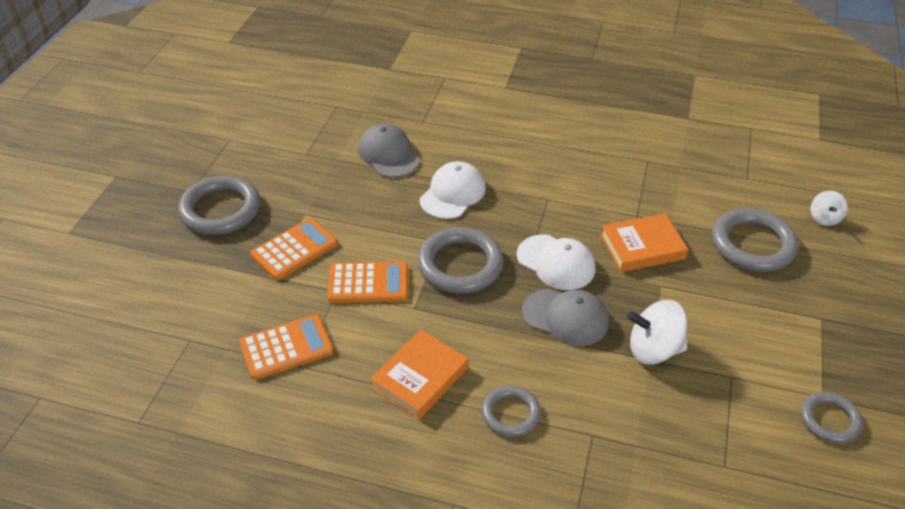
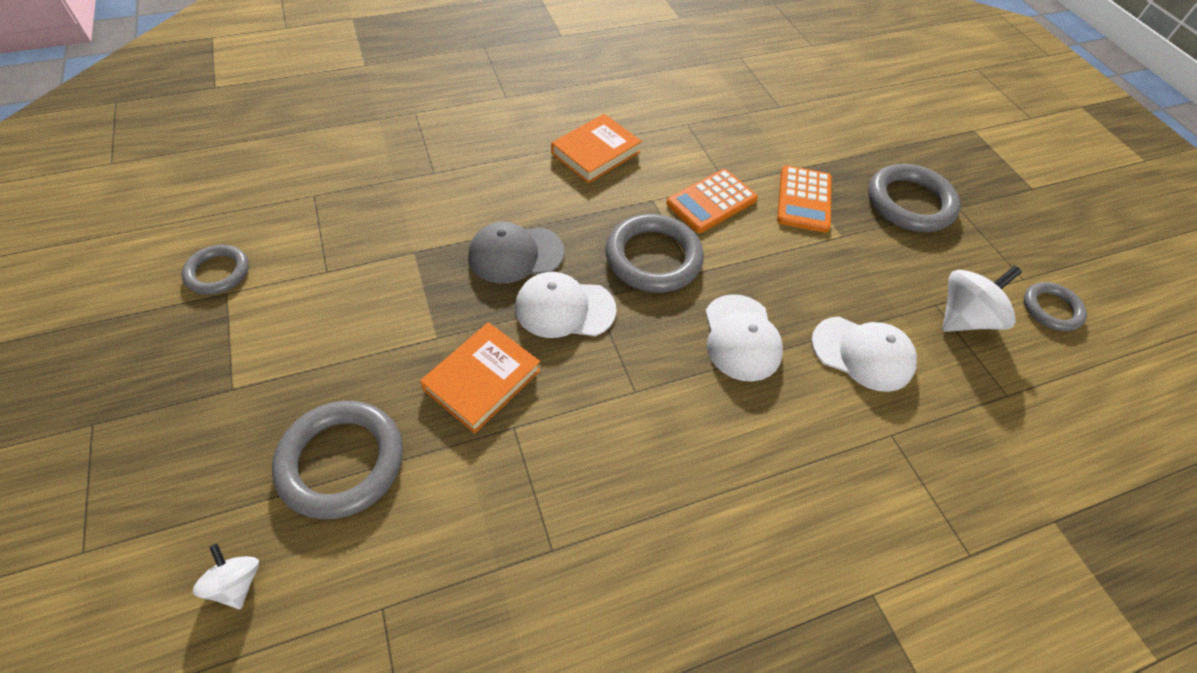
camera: 140 degrees right, 10 degrees up
(286, 347) = (711, 130): orange calculator -> none
(388, 154) = (863, 354): grey cap -> white cap
(420, 378) = (595, 153): orange book -> orange book turned 45 degrees clockwise
(510, 414) = (507, 159): grey ring -> grey ring (1051, 309)
(653, 350) = (414, 262): white spinning top -> white spinning top (964, 318)

